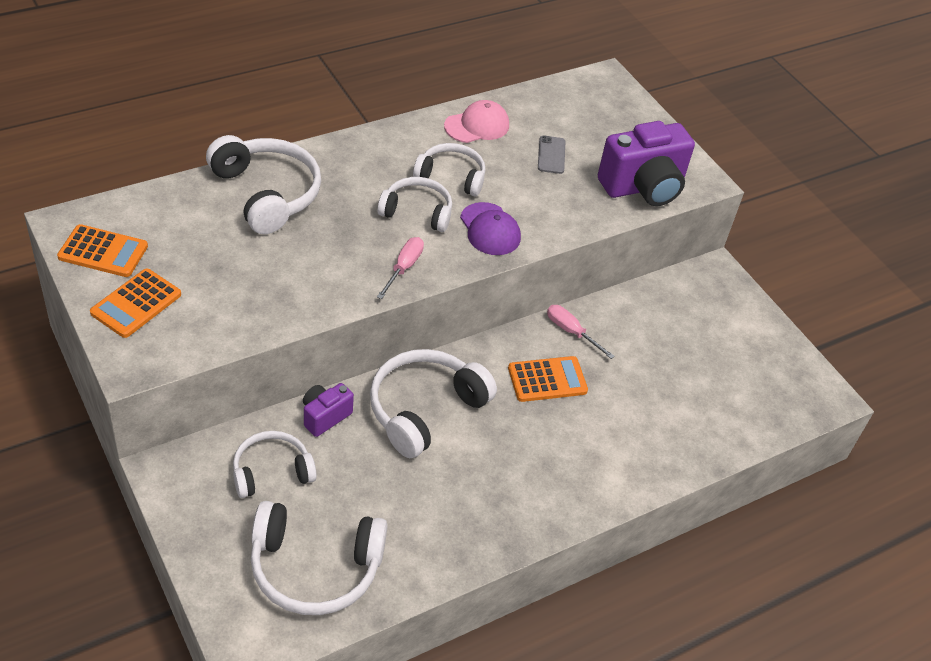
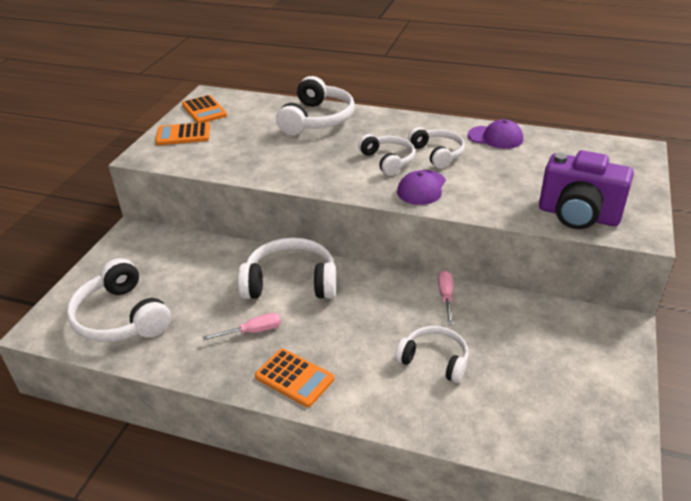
camera: 55 degrees right, 10 degrees down
(271, 471) = (172, 261): white headphones -> white headphones (434, 360)
(325, 416) = (234, 253): purple camera -> none
(403, 268) = (337, 181): pink screwdriver -> pink screwdriver (252, 331)
(477, 125) = (495, 137): pink cap -> purple cap
(547, 380) = (389, 313): orange calculator -> orange calculator (294, 378)
(551, 155) = (528, 170): grey phone -> none

